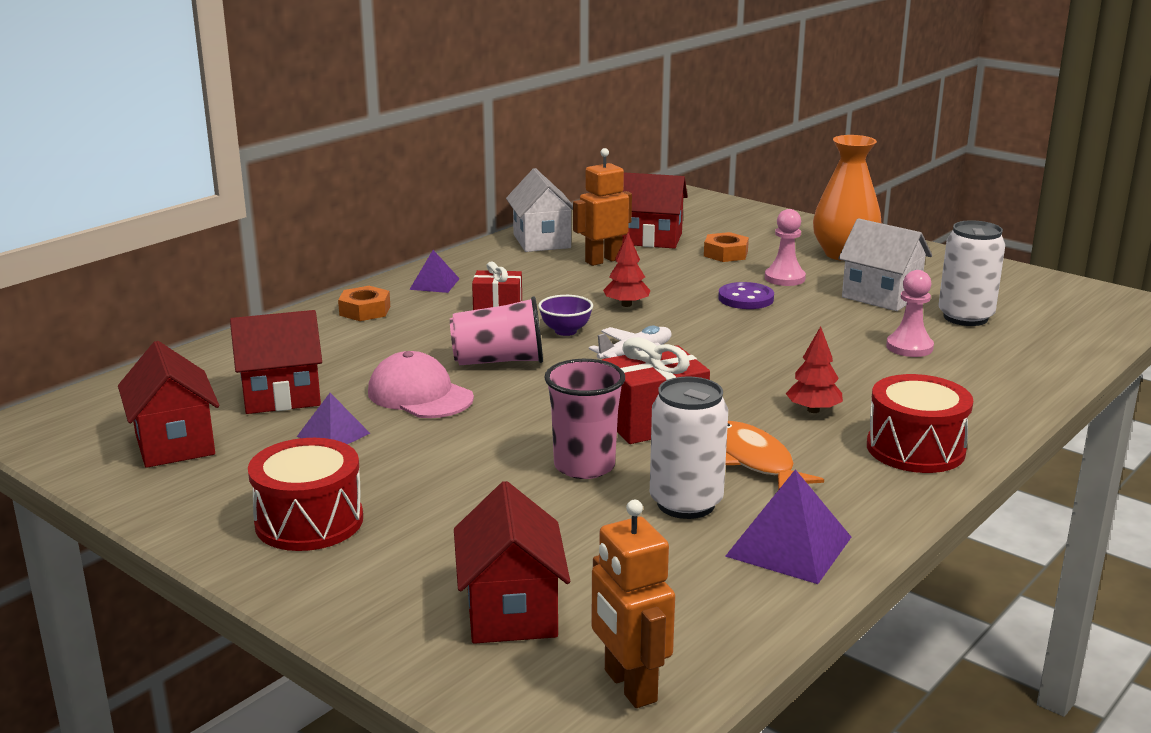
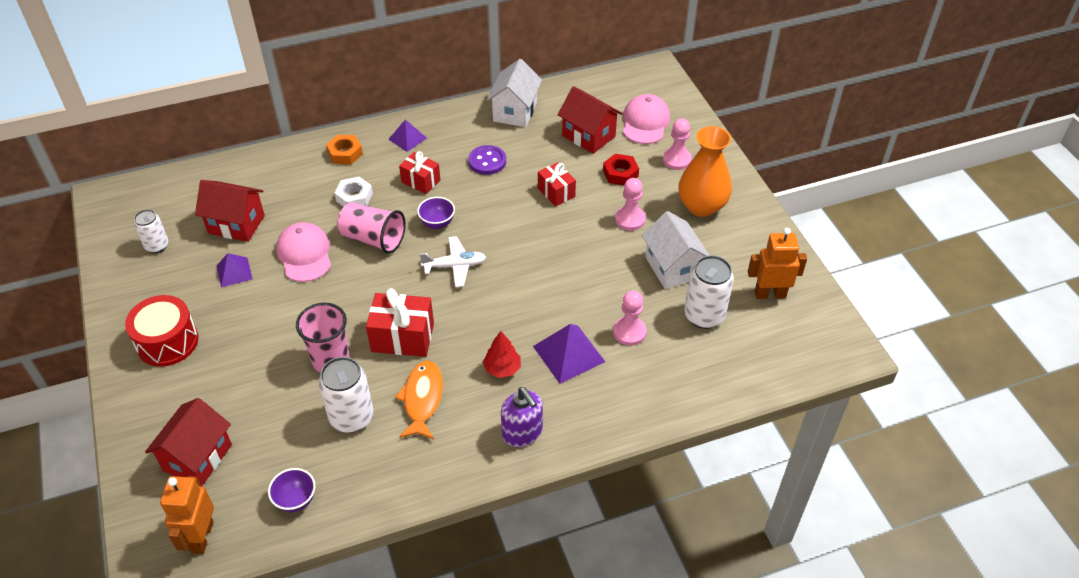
camera: 30 degrees right, 25 degrees up
(175, 444) = (157, 246): red house -> white can
(426, 338) = (354, 197): none -> white nut
(603, 260) = (532, 151): orange robot -> orange robot (770, 294)
(626, 305) = (499, 209): red tree -> none
(675, 280) = (556, 192): none -> red gift
(699, 219) = (645, 122): none -> pink cap
(718, 599) = (296, 500): none -> purple bowl
(725, 254) = (620, 173): orange nut -> red nut
(746, 298) = (580, 233): purple button -> purple button (487, 161)
(770, 234) = (676, 160): none -> pink pawn
(789, 546) = (368, 479): purple pyramid -> purple pyramid (569, 354)
(915, 449) = (522, 433): red drum -> purple soap dispenser

